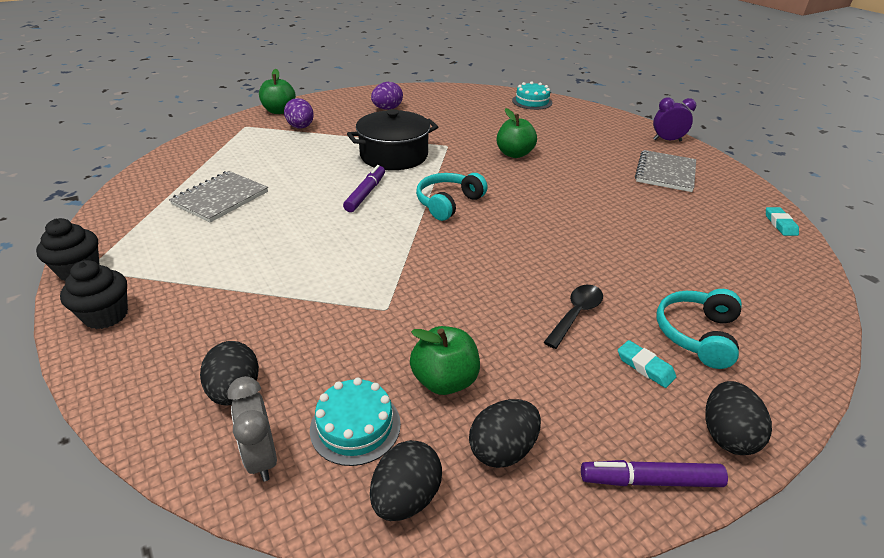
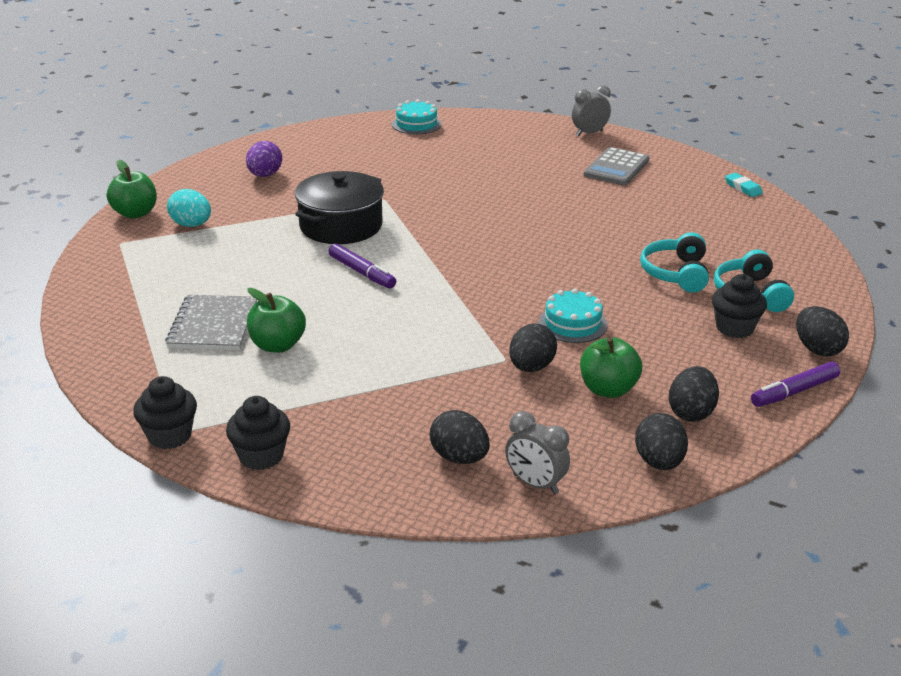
camera: 30 degrees left, 5 degrees down
(301, 127) = (191, 225): purple egg -> turquoise egg
(355, 426) = (578, 440): turquoise cake -> turquoise cake (572, 324)
(365, 194) = (362, 272): purple marker -> purple marker turned 150 degrees clockwise
(400, 326) = (531, 367): none -> black egg
(448, 203) = (453, 256): turquoise headphones -> turquoise headphones (675, 273)
(514, 154) = (461, 188): green apple -> green apple (277, 345)
(576, 314) = (655, 310): black spoon -> none
(645, 367) = (734, 328): turquoise eraser -> black cupcake
(665, 173) = (616, 167): grey notebook -> grey calculator
(667, 140) = (589, 133): purple clock -> grey clock

